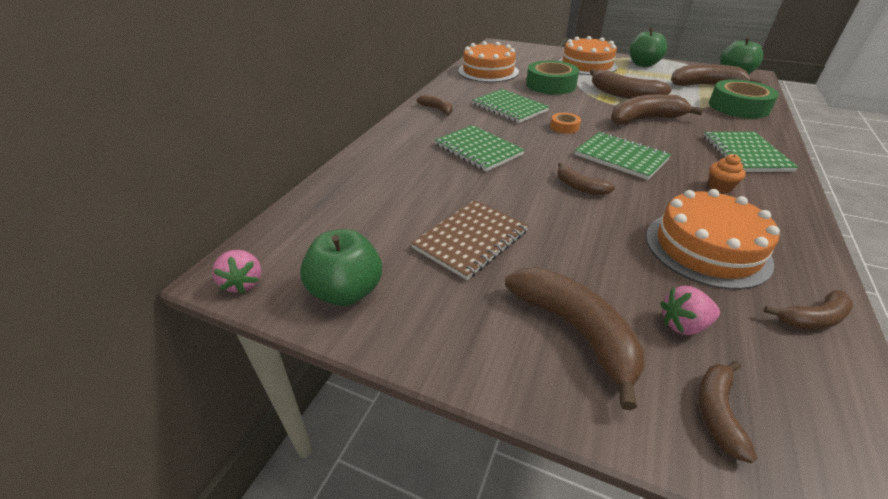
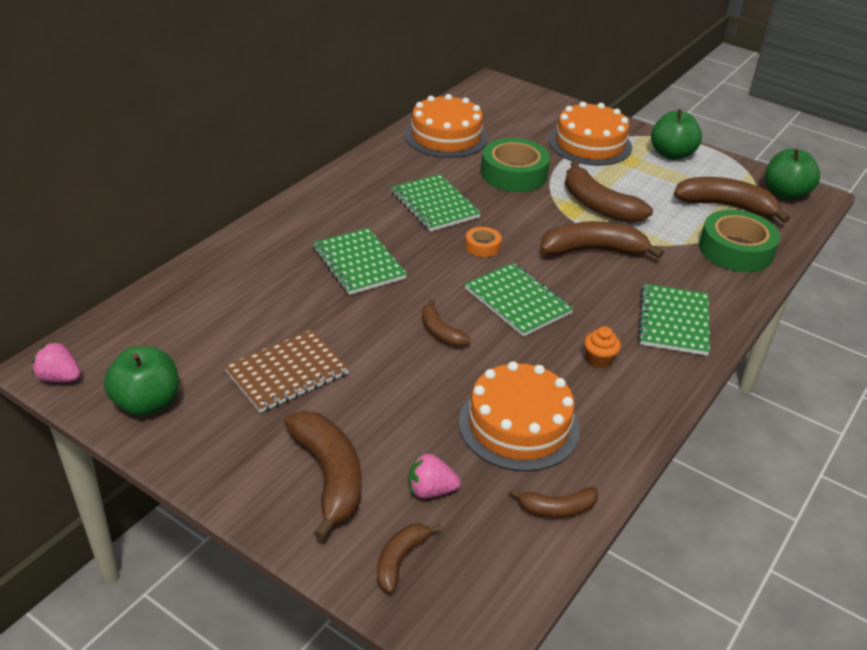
camera: 10 degrees right, 0 degrees up
(243, 283) = (59, 378): pink strawberry -> pink strawberry turned 120 degrees clockwise
(437, 109) = (343, 193): brown banana -> none

